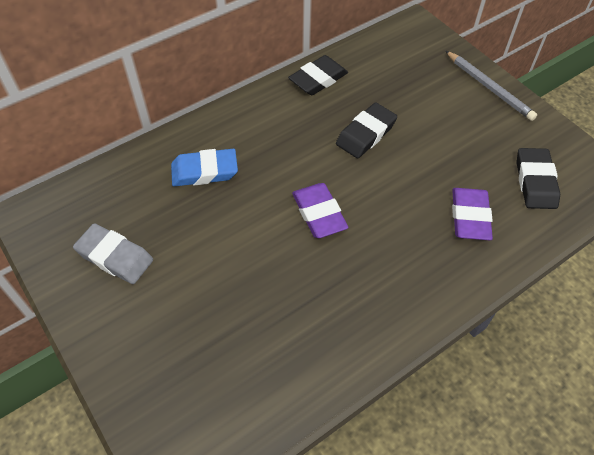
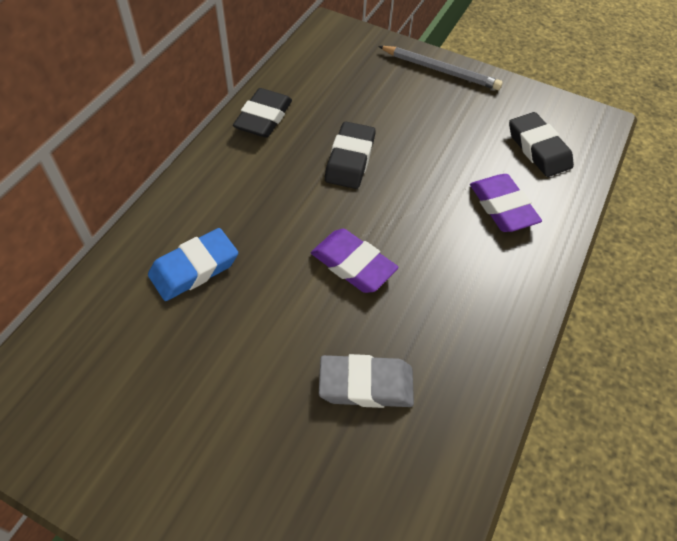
camera: 30 degrees left, 0 degrees up
(115, 257) = (141, 419): grey eraser -> grey eraser (366, 384)

